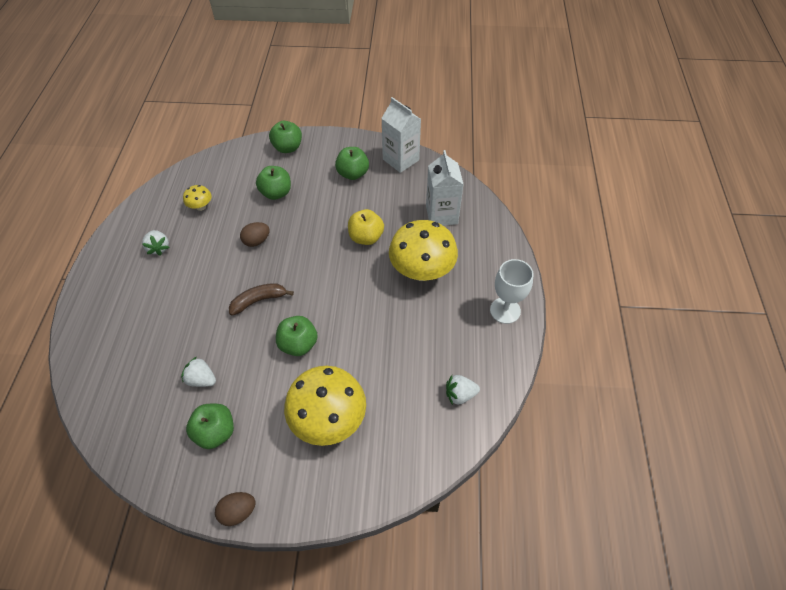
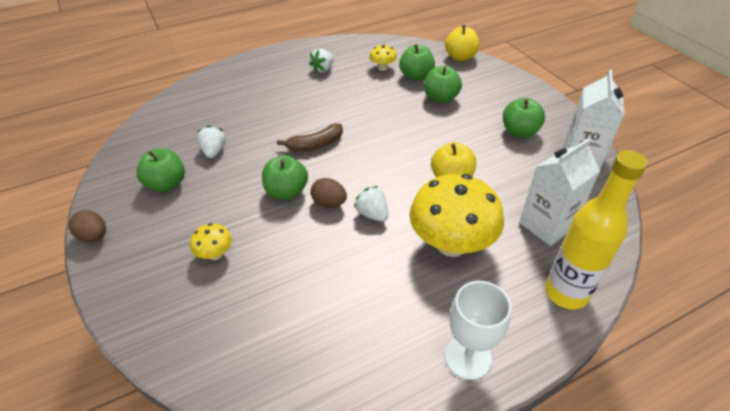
camera: 60 degrees right, 10 degrees down
(237, 151) = (460, 57): none -> yellow apple
(257, 241) = (377, 113): brown egg -> brown egg (329, 203)
(259, 301) = (315, 144): brown banana -> brown banana turned 120 degrees clockwise
(288, 148) = (499, 80): green apple -> green apple (416, 76)
(329, 419) = (215, 254): yellow mushroom -> yellow mushroom, size x0.45
(460, 394) = (309, 361): white strawberry -> white strawberry (372, 214)
(493, 239) = (566, 293): none -> yellow bottle

